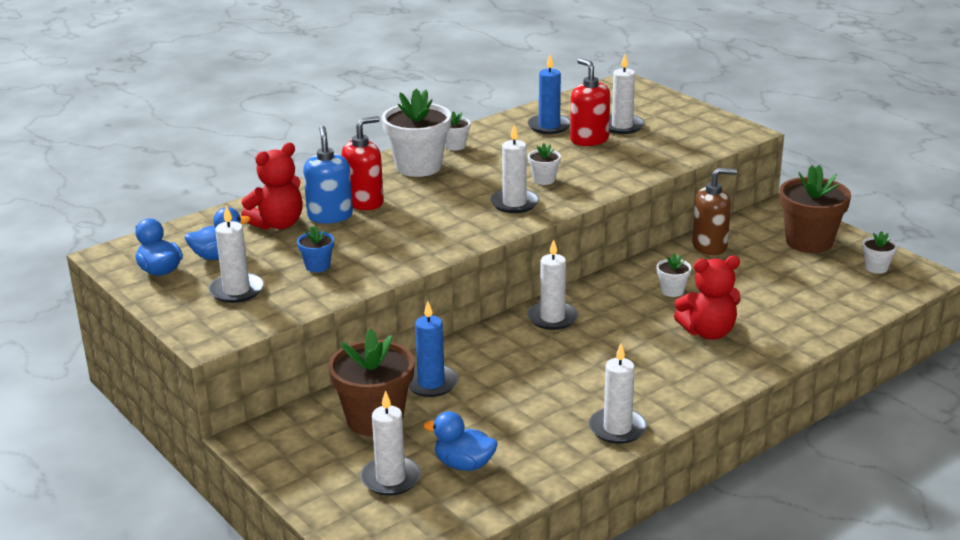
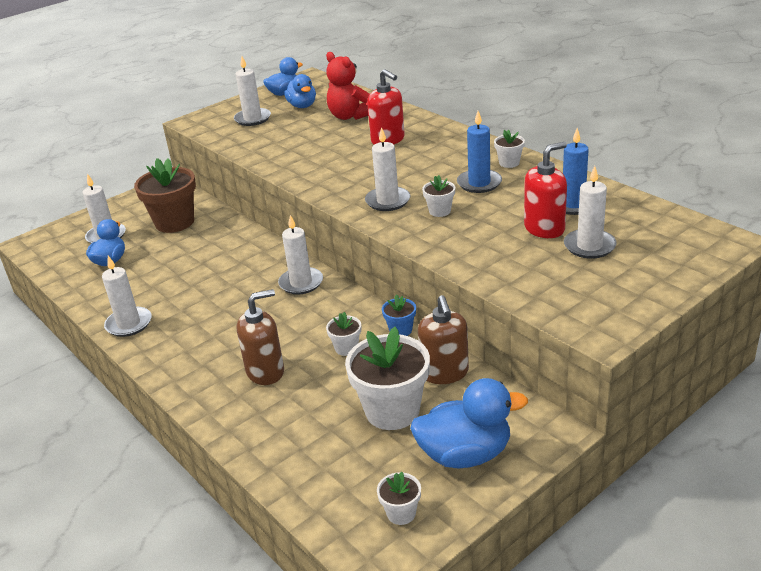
camera: 90 degrees right, 5 degrees up
(317, 266) = (282, 138): blue flower pot -> blue flower pot (400, 330)
(330, 216) = (363, 131): blue soap dispenser -> none
(418, 167) = (459, 152): white flower pot -> white flower pot (392, 411)
(431, 383) = (214, 238): blue candle -> blue candle (479, 183)
(708, 332) = (265, 371): red teddy bear -> brown soap dispenser
(809, 242) = (465, 454): brown flower pot -> blue duck

